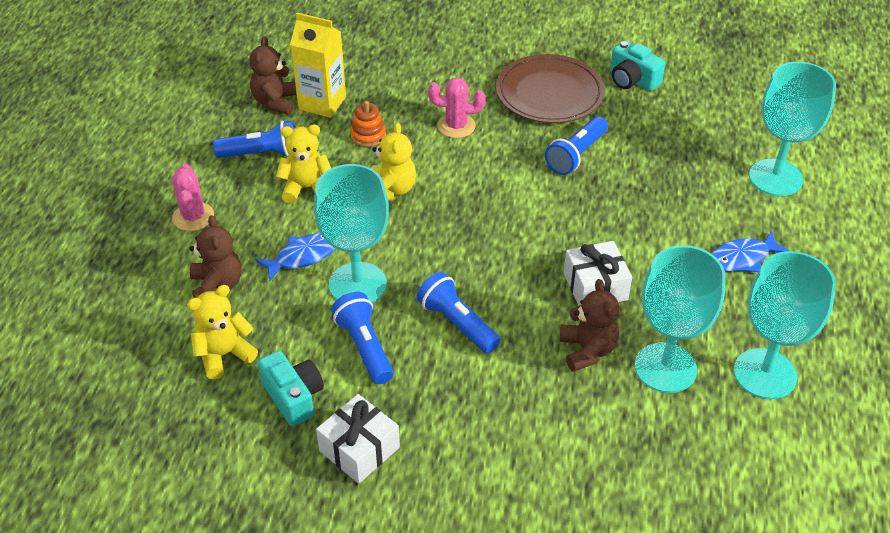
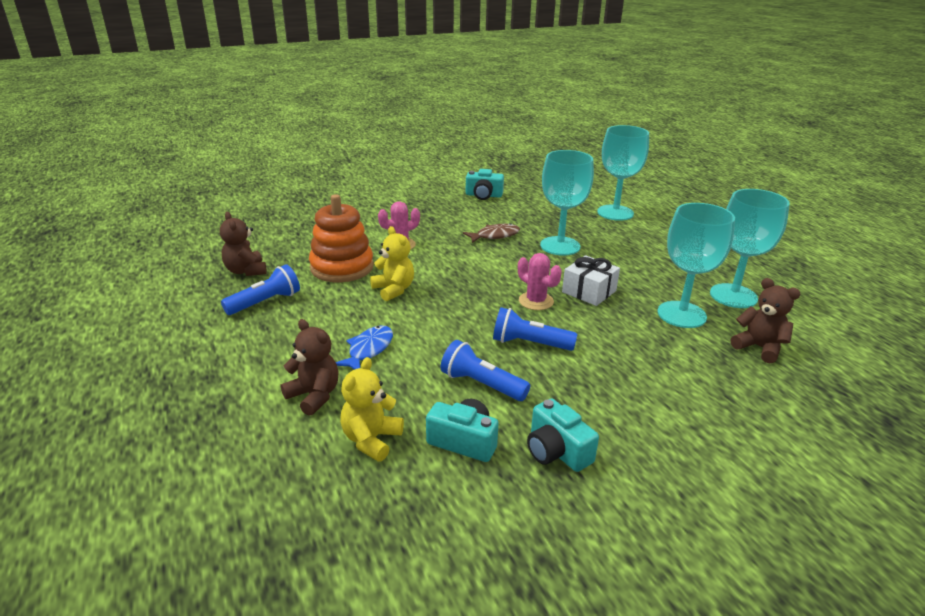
camera: 35 degrees left, 15 degrees down
(193, 217) = (243, 359): pink cactus -> pink cactus (536, 301)
(306, 188) = (326, 310): yellow teddy bear -> none
(322, 103) = (286, 261): yellow carton -> none
(357, 284) = (431, 350): turquoise goblet -> turquoise goblet (560, 246)
(359, 449) = (556, 451): white gift -> turquoise camera
(368, 135) = (342, 267): orange stacking toy -> orange stacking toy, size x2.12
(549, 94) = (442, 214): brown plate -> none
(576, 155) = (495, 236): blue flashlight -> brown fish
(587, 350) = (628, 324): brown teddy bear -> brown teddy bear (759, 348)
(742, 258) = (648, 250): blue fish -> none

